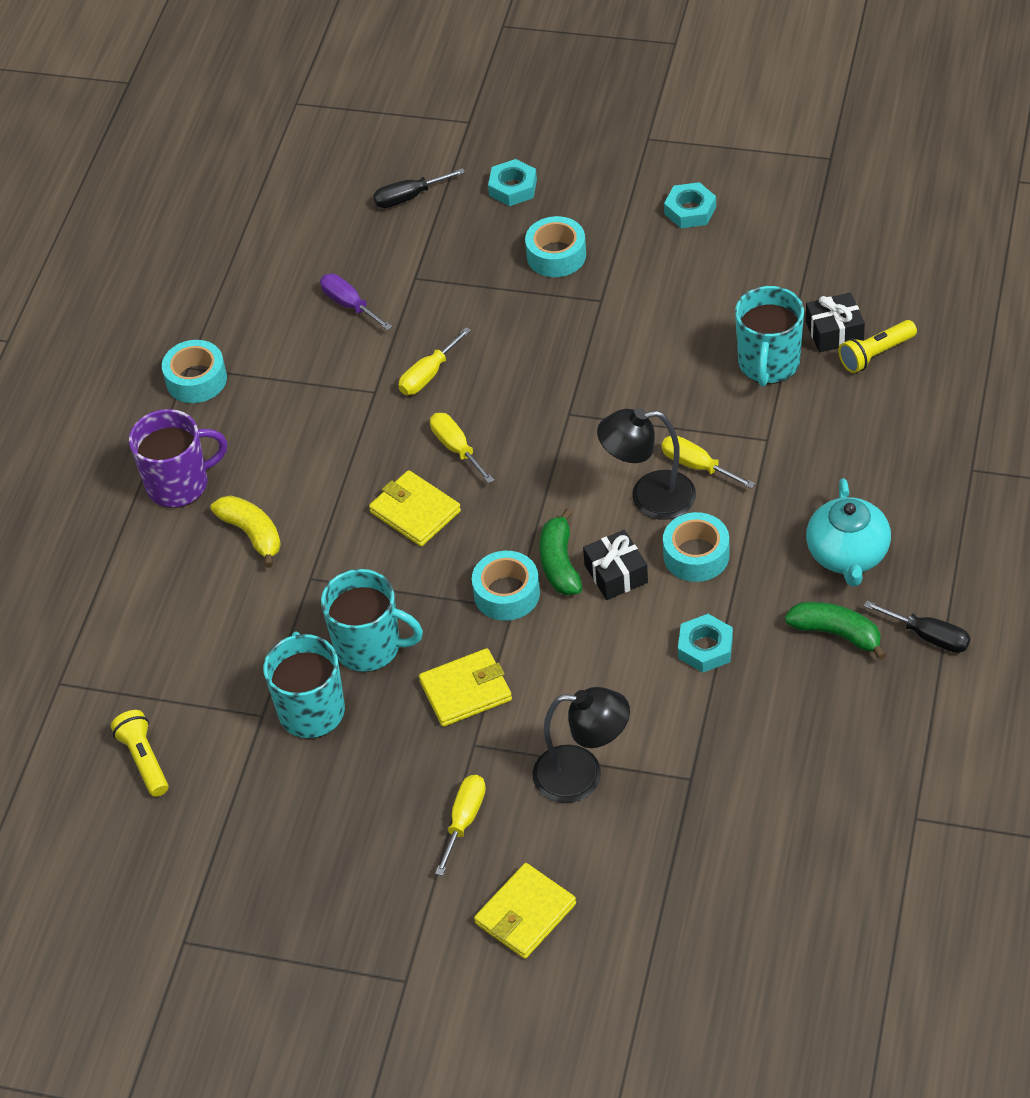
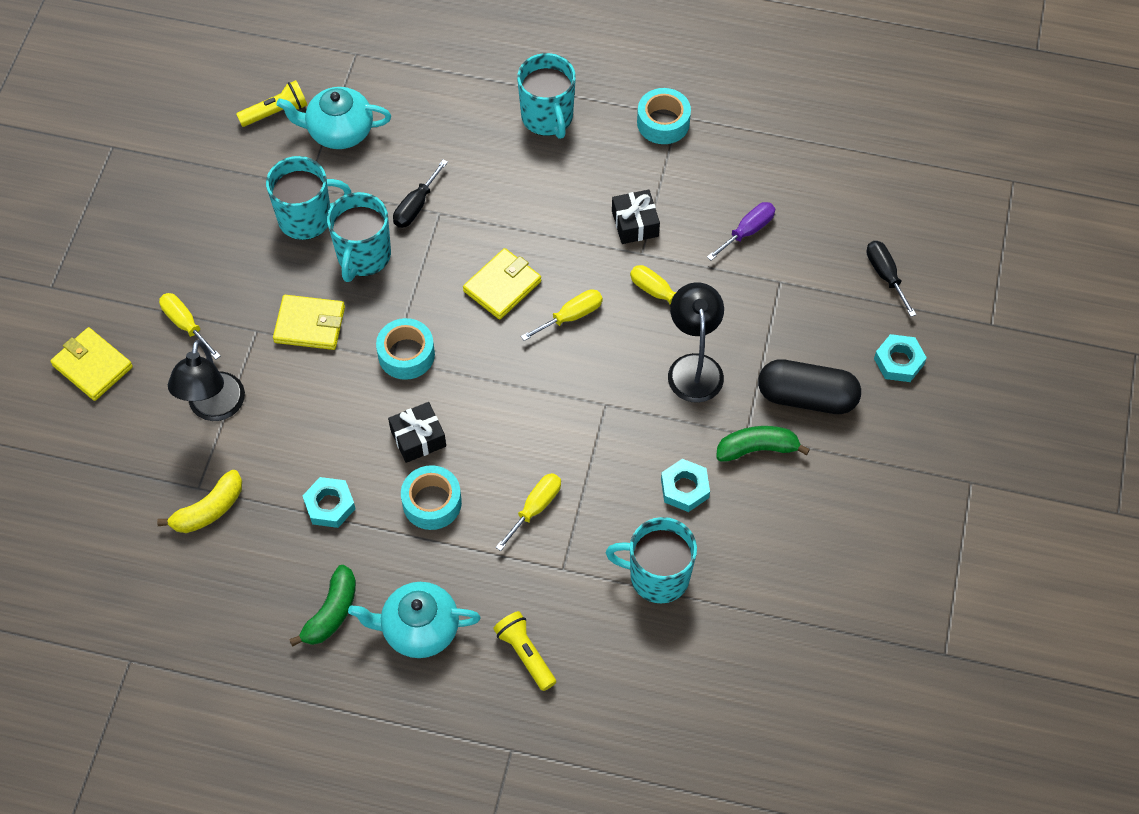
camera: 85 degrees right, 10 degrees up
(179, 484) = (547, 117): purple mug -> turquoise mug
(181, 689) = (339, 131): none -> turquoise teapot
(252, 534) = (489, 170): yellow banana -> yellow banana (209, 510)
(464, 820) = (185, 324): yellow screwdriver -> yellow screwdriver turned 150 degrees counterclockwise
(466, 691) = (310, 325): yellow wallet -> yellow wallet turned 60 degrees counterclockwise
(556, 255) = (806, 397): turquoise tape -> black capsule
(560, 563) = (434, 395): green banana -> green banana (757, 449)
(649, 497) = (502, 467): black lamp -> black lamp (694, 367)
(690, 210) = (867, 516): turquoise nut -> turquoise nut (684, 488)
(834, 332) = (697, 639): black gift -> black gift (635, 223)
(875, 354) = (665, 675): yellow flashlight -> yellow flashlight (525, 654)
(929, 636) = (318, 690): black screwdriver -> black screwdriver (416, 206)

